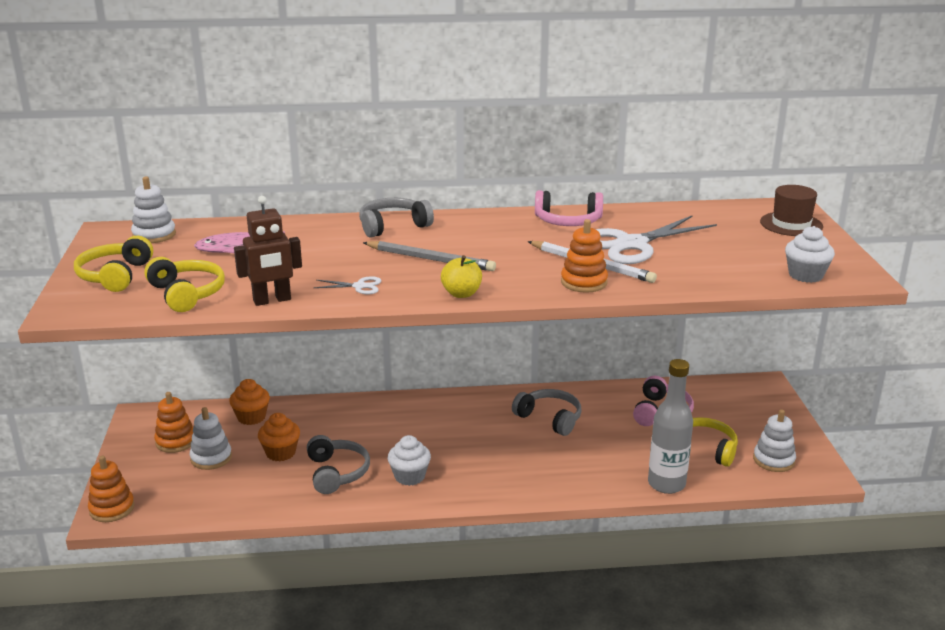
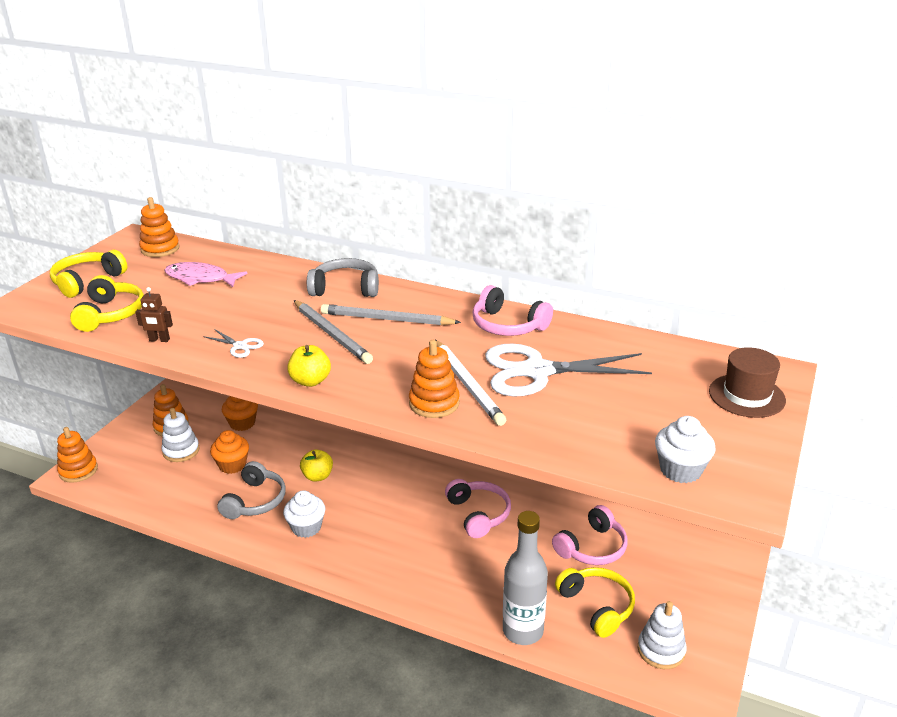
camera: 30 degrees right, 5 degrees up
(154, 235) = (160, 249): white stacking toy -> orange stacking toy
(272, 300) = (159, 340): brown robot -> brown robot, size x0.57
(376, 436) = (317, 476): none -> yellow apple
(463, 239) = (387, 319): none -> grey pencil
(550, 418) = (478, 514): grey headphones -> pink headphones

